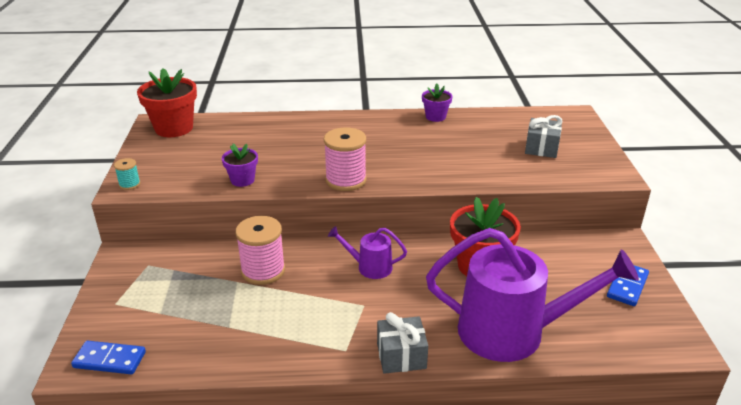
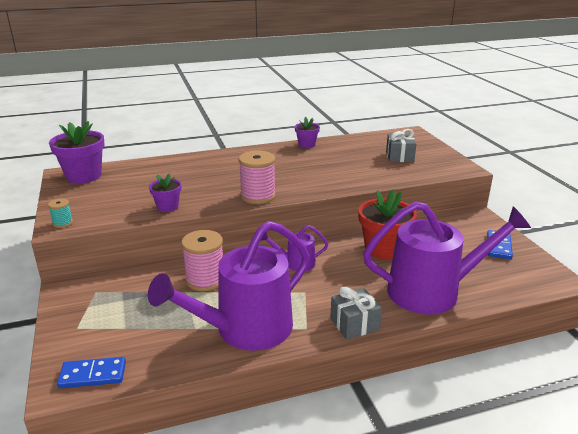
camera: 15 degrees left, 5 degrees down
(174, 128) = (84, 176): red flower pot -> purple flower pot
(280, 338) = (245, 329): none -> purple watering can

